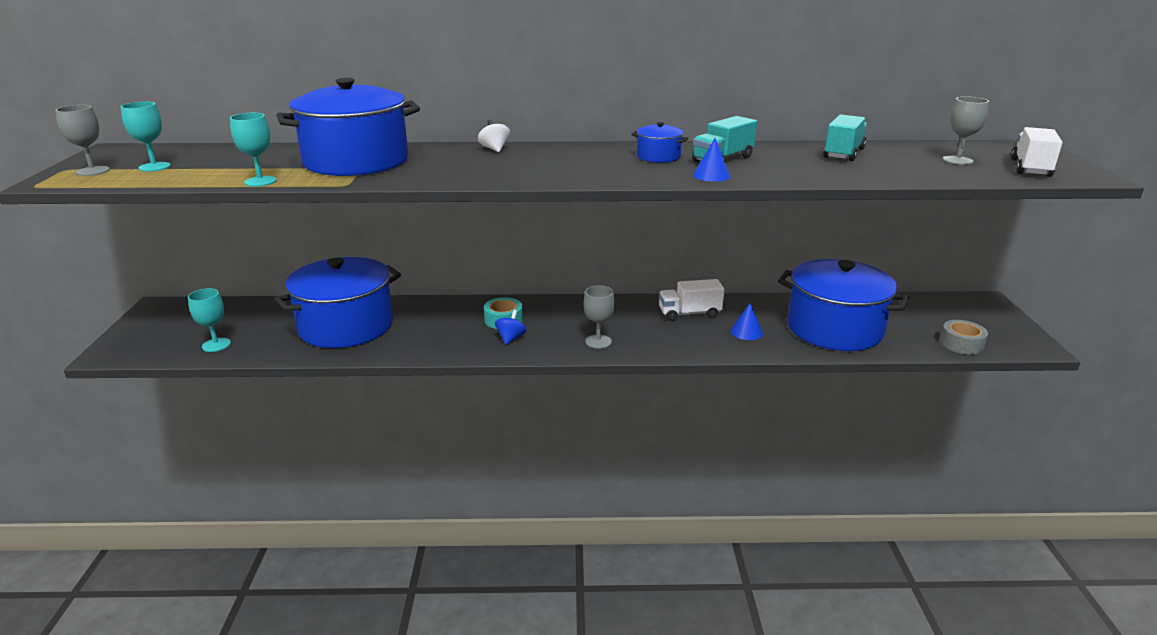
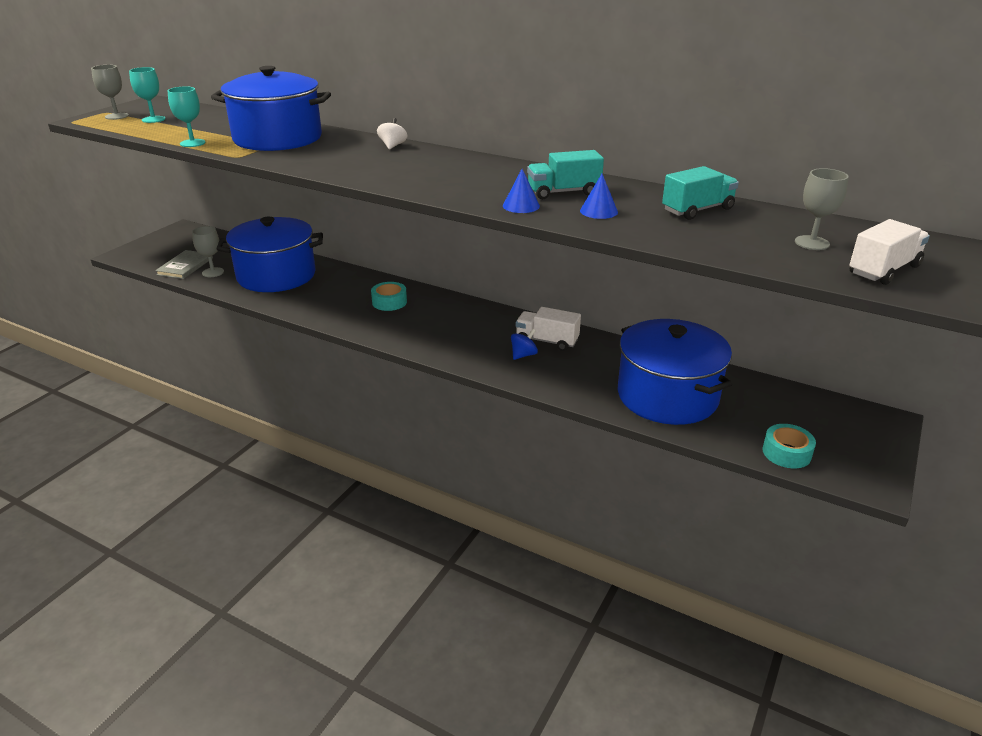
camera: 30 degrees right, 5 degrees up
(216, 345) = (185, 266): turquoise goblet -> grey book
(511, 338) = (376, 319): blue spinning top -> blue spinning top (523, 355)
(598, 342) = (439, 342): grey goblet -> grey goblet (213, 272)
(658, 156) = (511, 178): blue pot -> none
(746, 332) = (577, 372): blue cone -> blue cone (598, 211)
(961, 344) = (786, 453): grey tape -> turquoise tape

